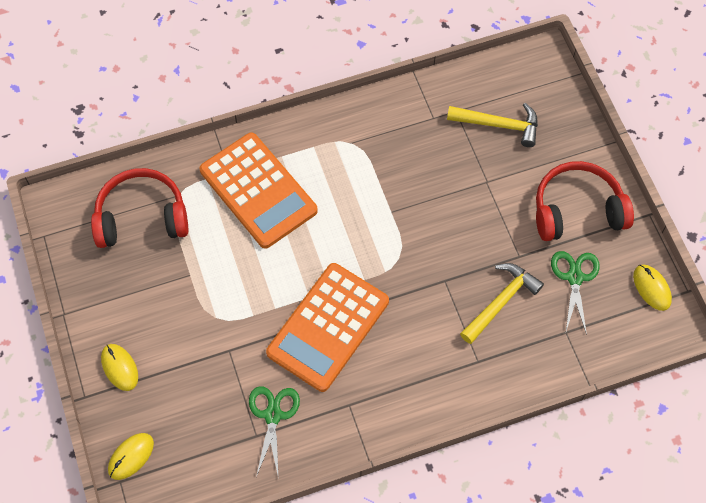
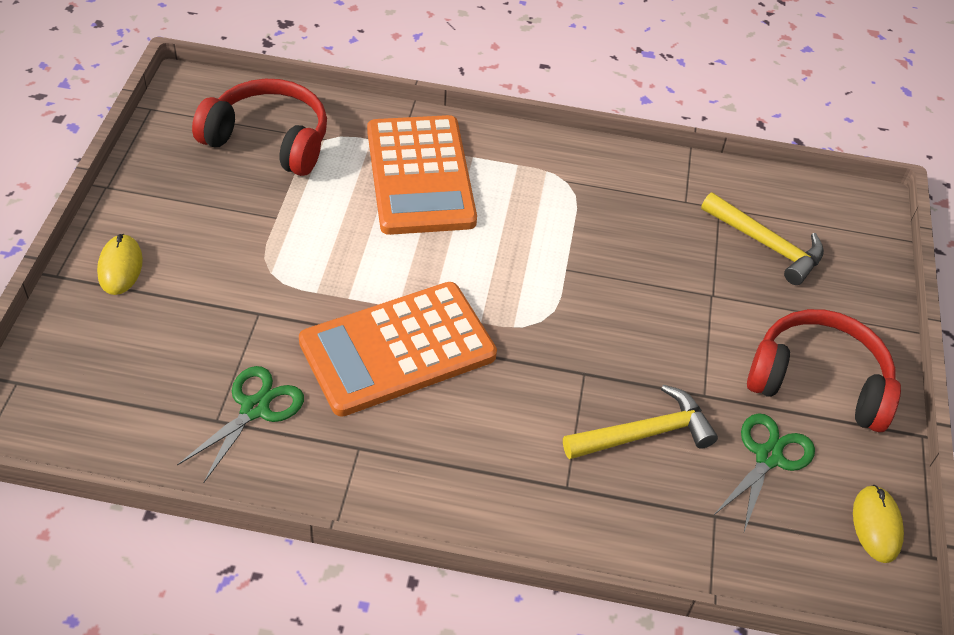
camera: 25 degrees right, 15 degrees down
(131, 456) = (52, 363): yellow mouse -> none

